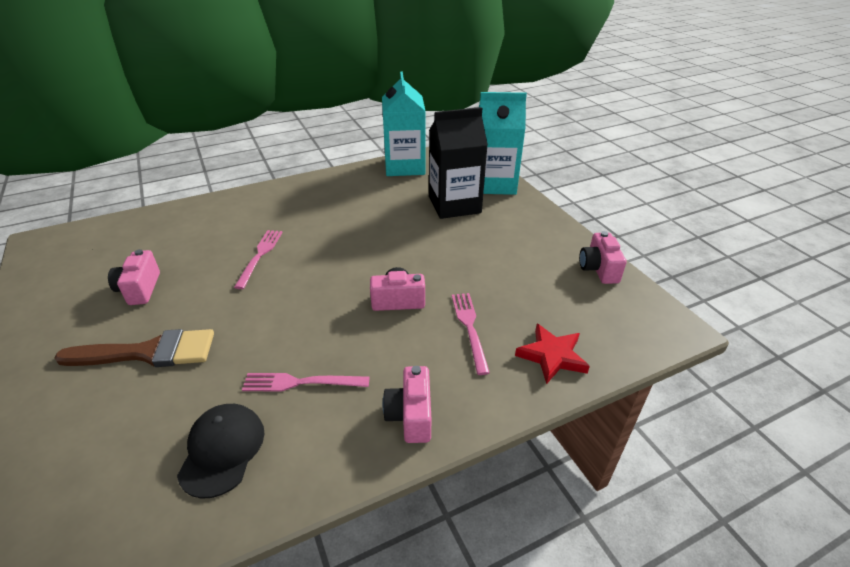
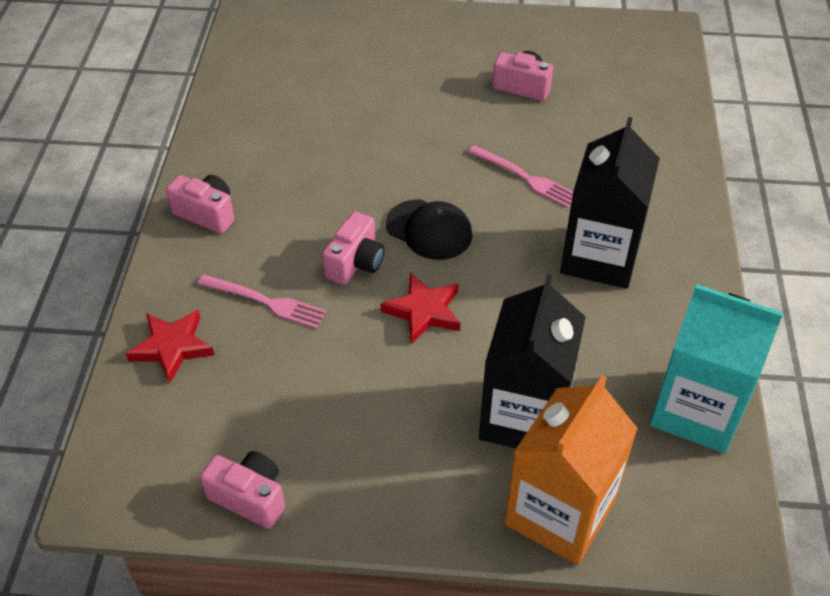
camera: 120 degrees right, 10 degrees up
(148, 352) = (418, 83): brown brush -> none
(222, 450) = (273, 107): black cap -> black cap (429, 230)
(301, 382) = (302, 161): pink fork -> none
(320, 211) = (600, 257): none -> black carton
(415, 257) = (424, 311): none -> red star
(494, 184) = (559, 513): turquoise carton -> orange carton

